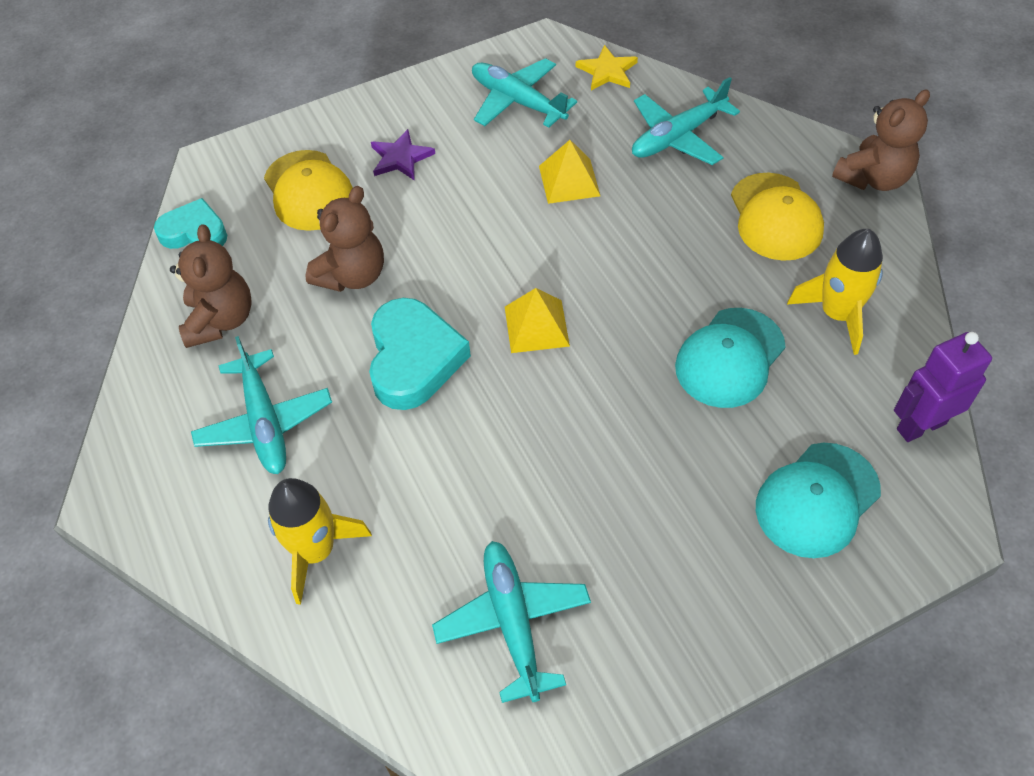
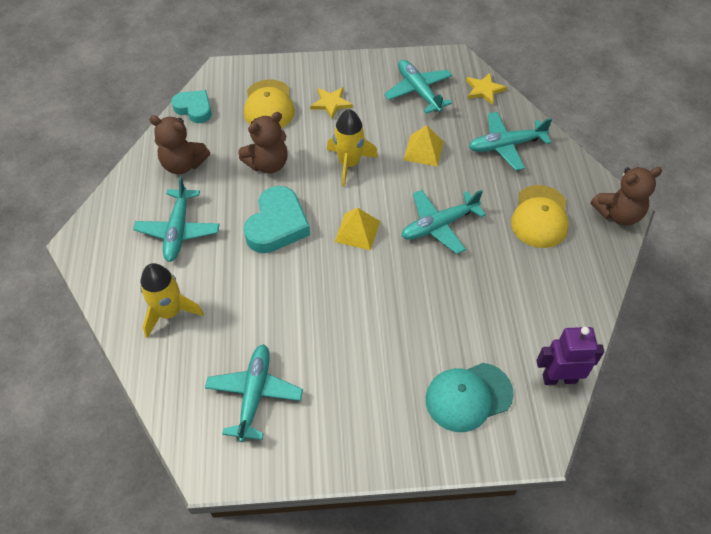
camera: 20 degrees right, 0 degrees up
(220, 320) = (183, 164): brown teddy bear -> brown teddy bear turned 90 degrees clockwise
(401, 158) = (331, 103): purple star -> yellow star
(647, 277) = (439, 225): none -> turquoise plane
(729, 358) = (462, 292): turquoise cap -> none
(837, 314) = (545, 290): yellow rocket -> yellow rocket (349, 163)

